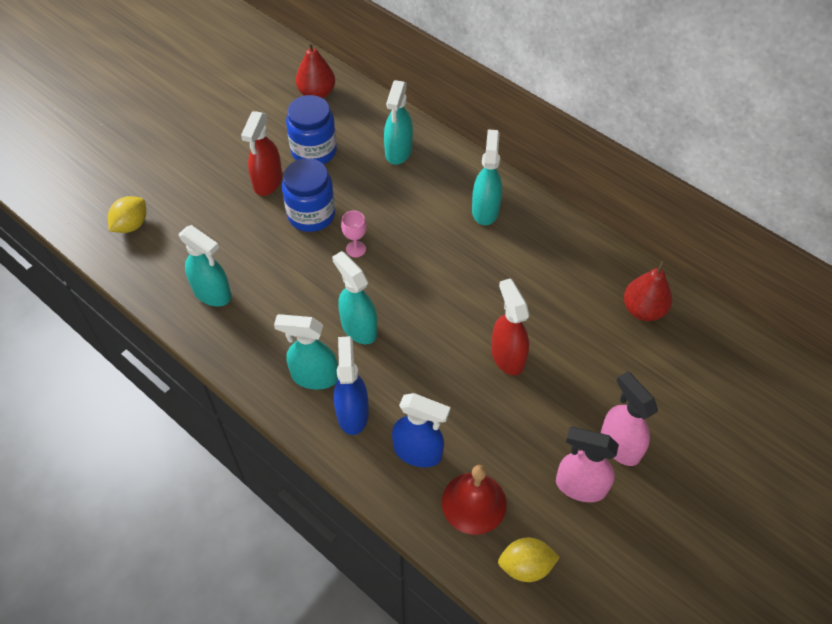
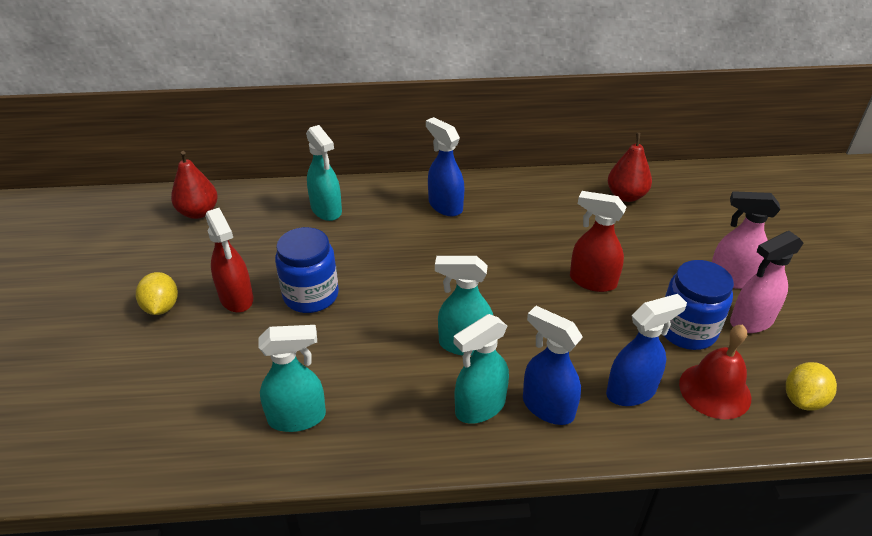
camera: 45 degrees left, 15 degrees down
(131, 225) = (128, 426): yellow lemon -> yellow lemon (161, 307)
(314, 151) = (251, 251): blue jar -> blue jar (687, 330)
(356, 249) = (383, 293): pink goblet -> none
(485, 210) = (445, 206): turquoise spray bottle -> blue spray bottle

